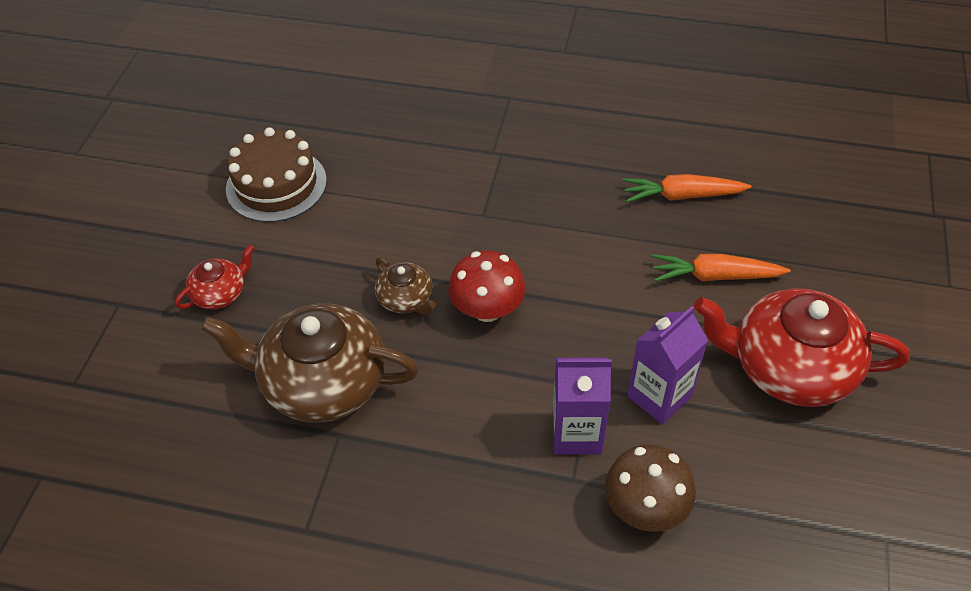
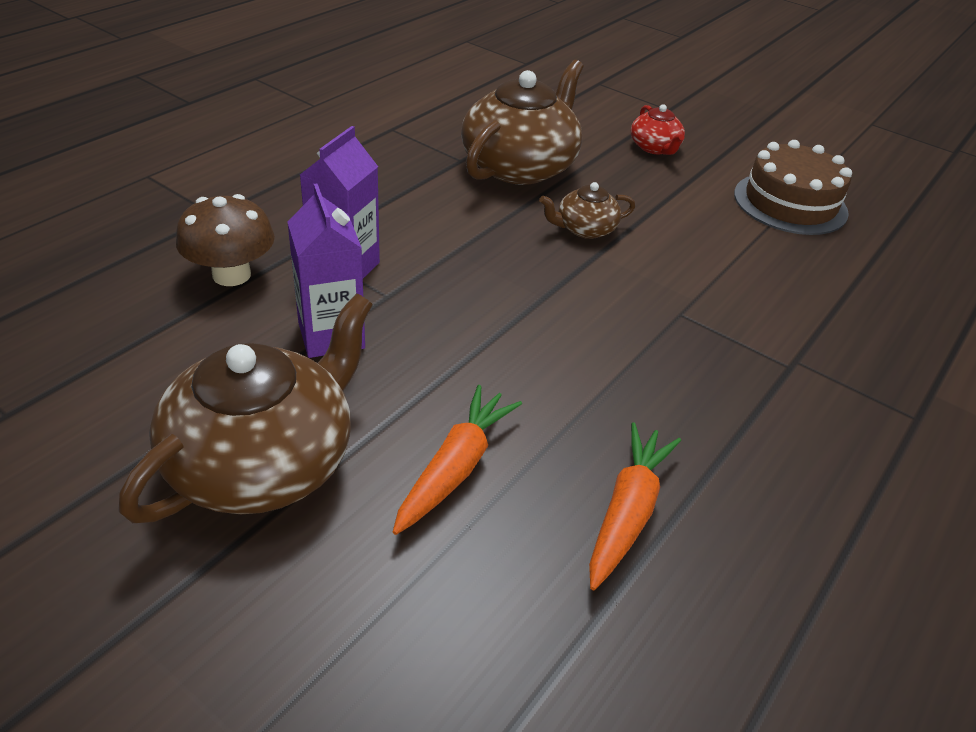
camera: 110 degrees right, 10 degrees down
(487, 309) = (536, 269): red mushroom -> none
(790, 367) = (263, 461): red teapot -> brown teapot

